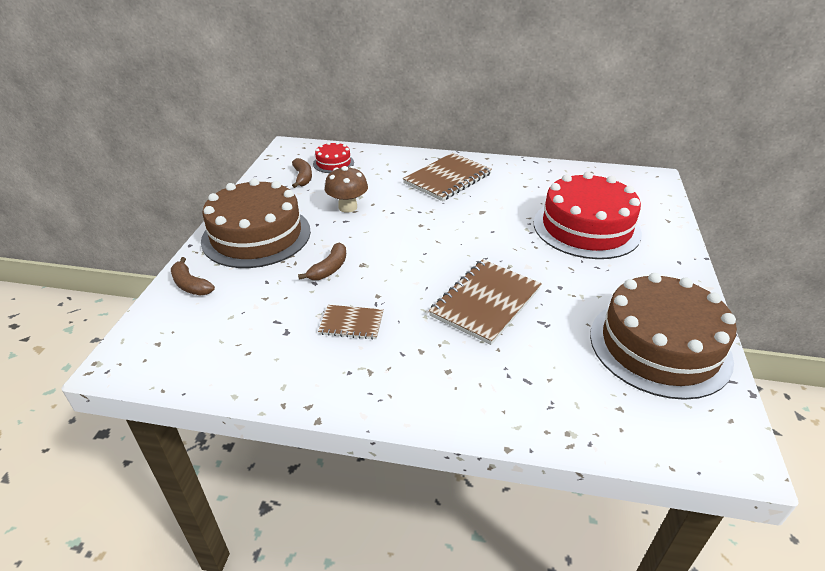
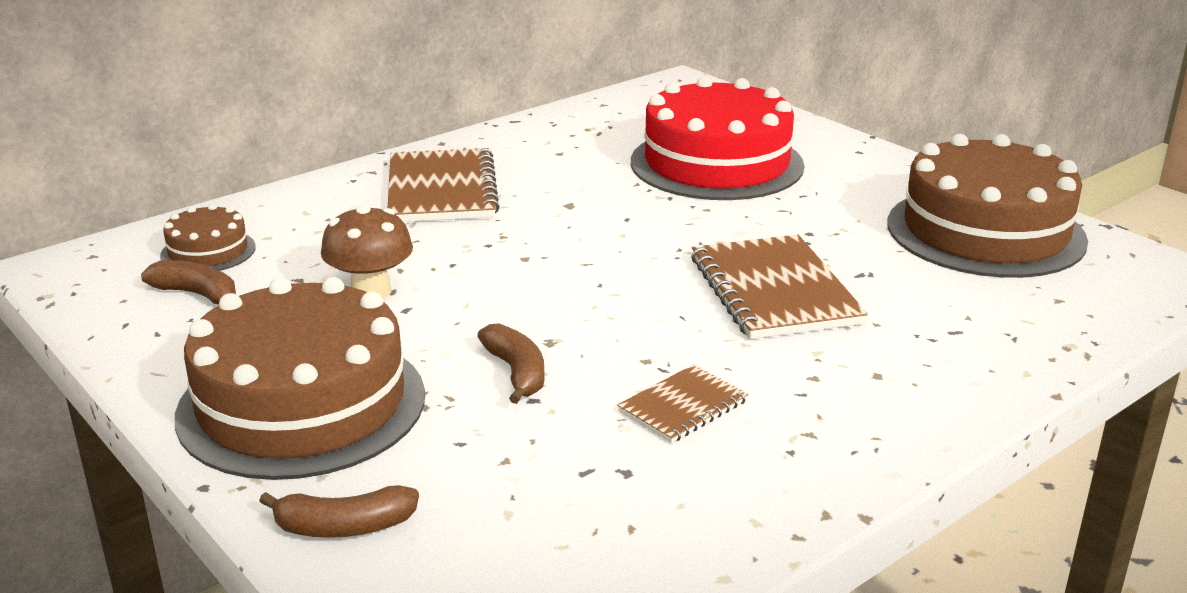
camera: 50 degrees left, 10 degrees down
(333, 163) = (208, 251): red cake -> brown cake

